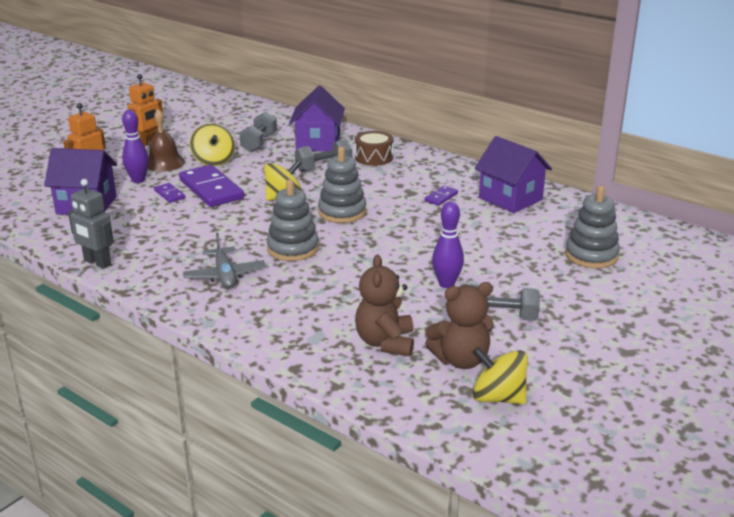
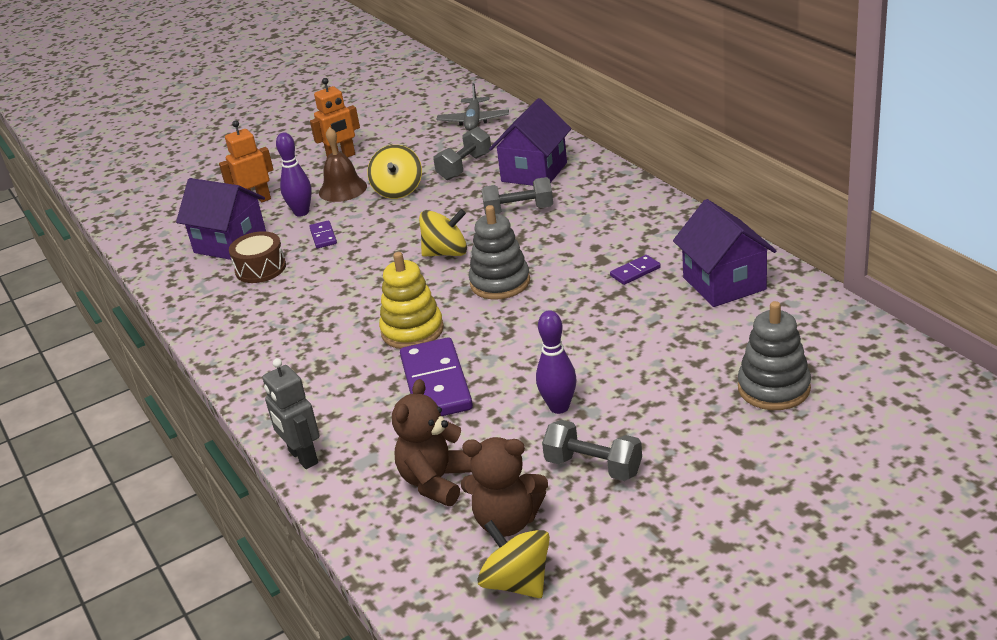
camera: 25 degrees right, 5 degrees up
(97, 263) = (199, 325): grey robot -> grey robot (302, 457)
(211, 189) = (371, 233): purple domino -> purple domino (435, 383)
(225, 275) = (318, 360): grey plane -> grey plane (473, 121)
(293, 248) = (412, 331): grey stacking toy -> yellow stacking toy
(374, 157) = (589, 200): brown drum -> brown drum (260, 268)

